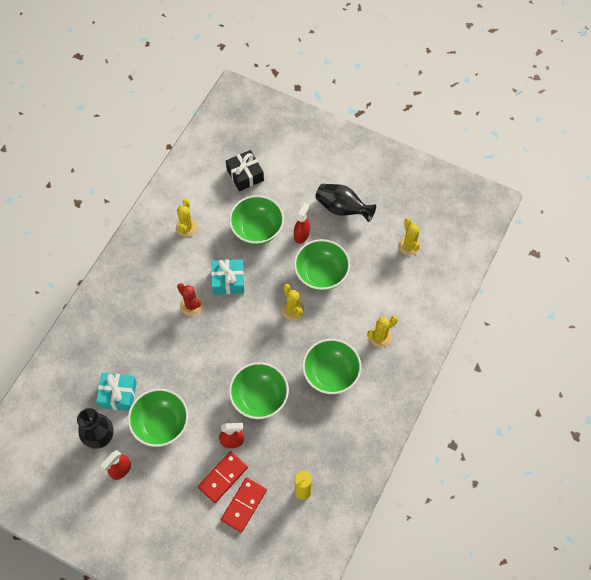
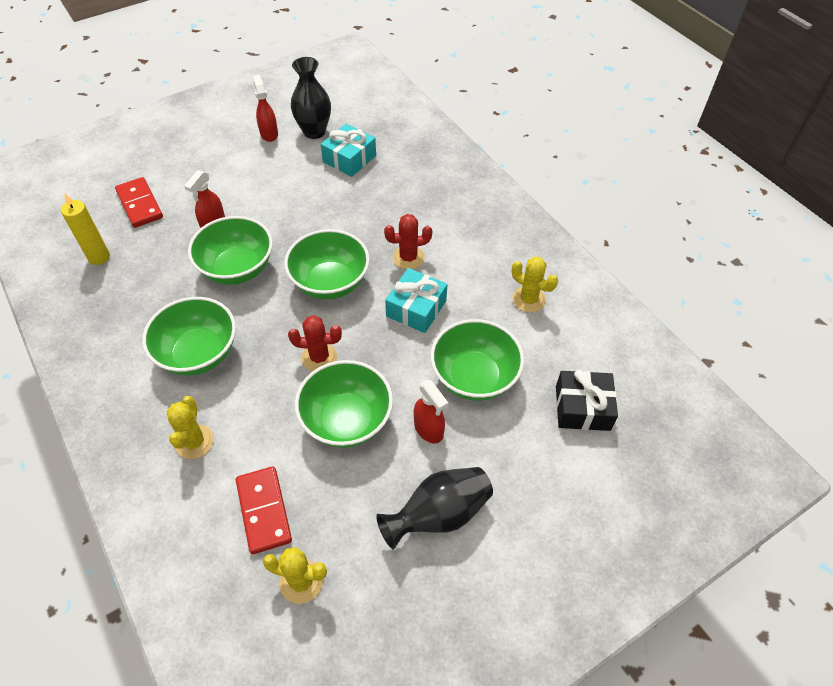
camera: 120 degrees right, 10 degrees down
(161, 424) = (286, 177): green bowl -> green bowl (330, 282)
(223, 477) = (184, 201): red domino -> red domino (264, 511)
(293, 310) = (319, 357): yellow cactus -> red cactus

